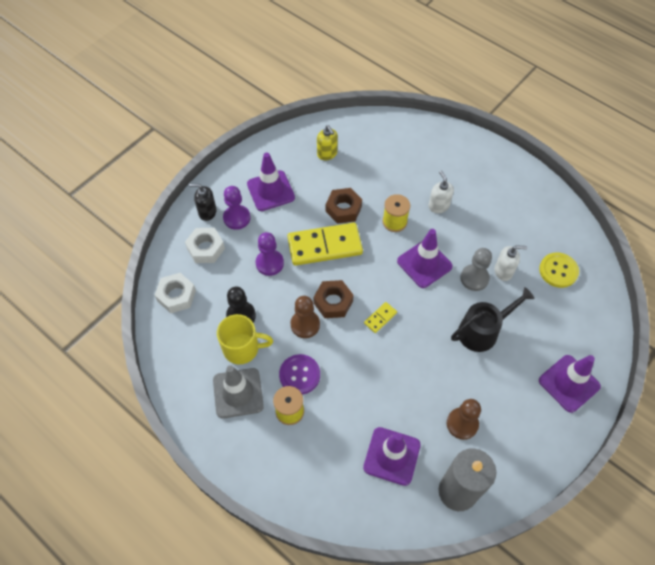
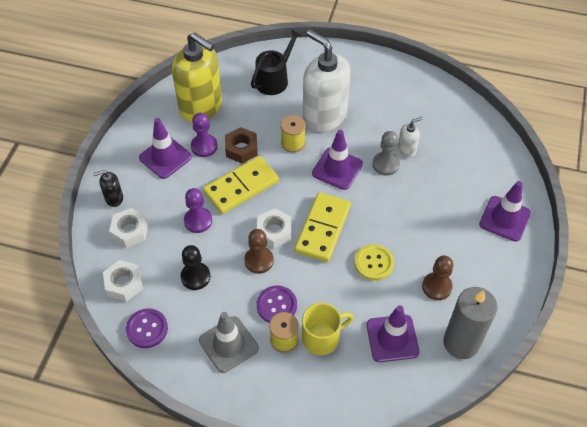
camera: 25 degrees left, 5 degrees down
(175, 346) = (147, 329): none -> purple button
(237, 218) = (145, 193): purple pawn -> purple pawn (204, 146)
(242, 348) = (212, 304): yellow mug -> yellow mug (322, 338)
(327, 154) = (201, 107): yellow soap dispenser -> yellow soap dispenser, size x2.31
(333, 302) = (274, 232): brown nut -> white nut
(380, 318) = (322, 228): yellow domino -> yellow domino, size x2.30
(438, 206) = (324, 116): white soap dispenser -> white soap dispenser, size x2.31
(482, 331) = (414, 205): black watering can -> black watering can (274, 79)
(558, 271) = (450, 132): yellow button -> yellow button (374, 263)

